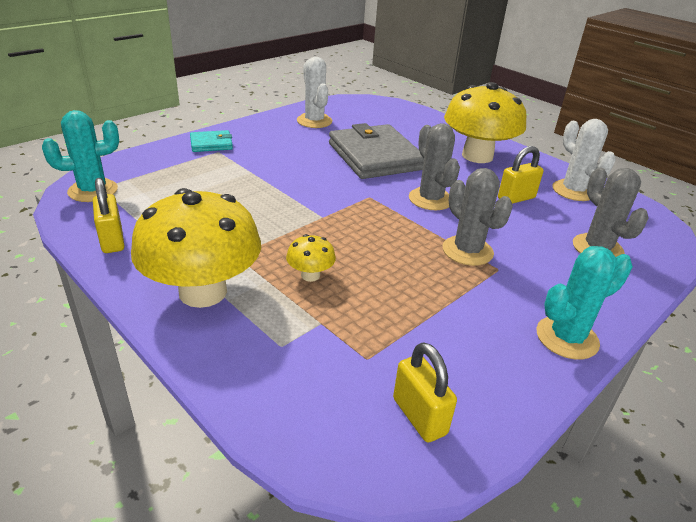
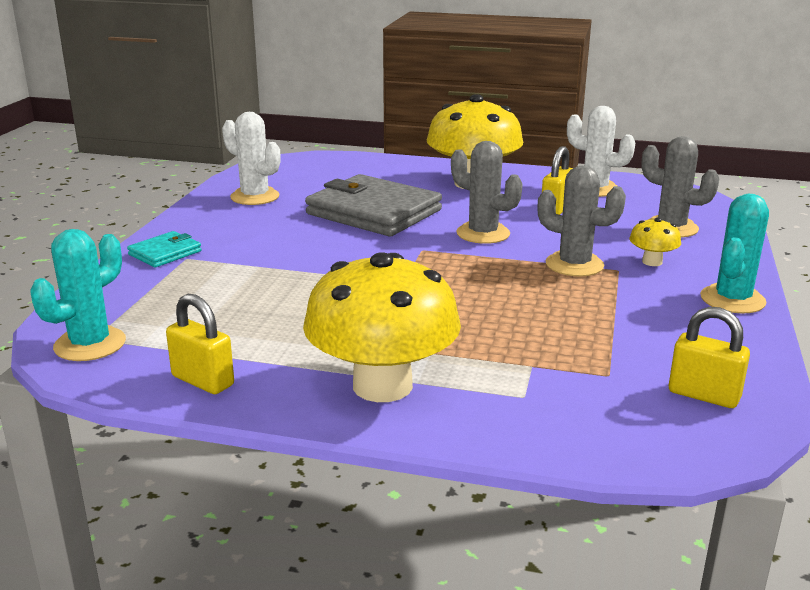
camera: 30 degrees left, 10 degrees down
(310, 275) = (466, 333): yellow mushroom -> yellow mushroom (652, 262)

